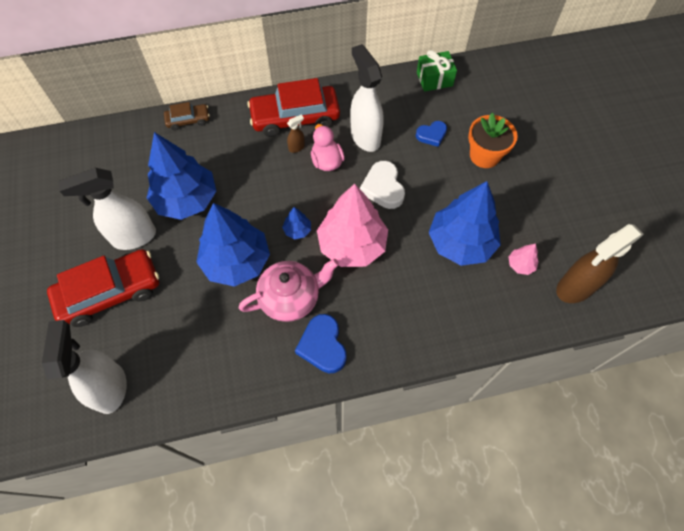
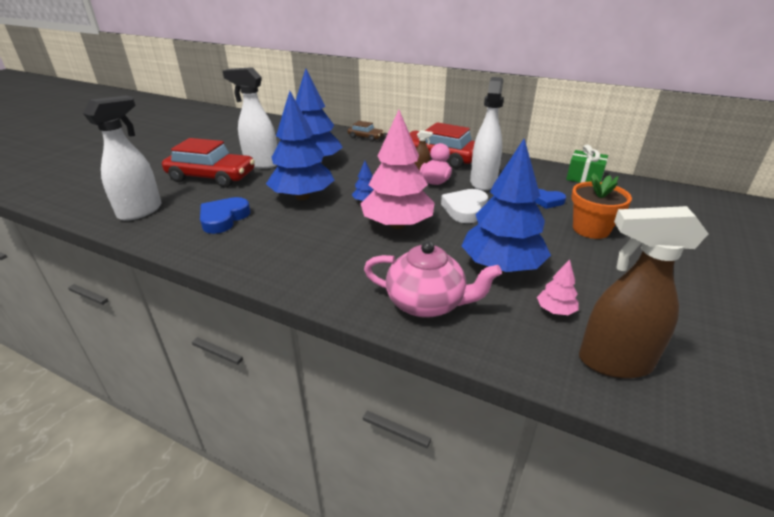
camera: 40 degrees right, 30 degrees down
(291, 298) = (310, 228): pink teapot -> pink teapot (427, 303)
(323, 346) = (293, 263): blue heart -> blue heart (223, 218)

